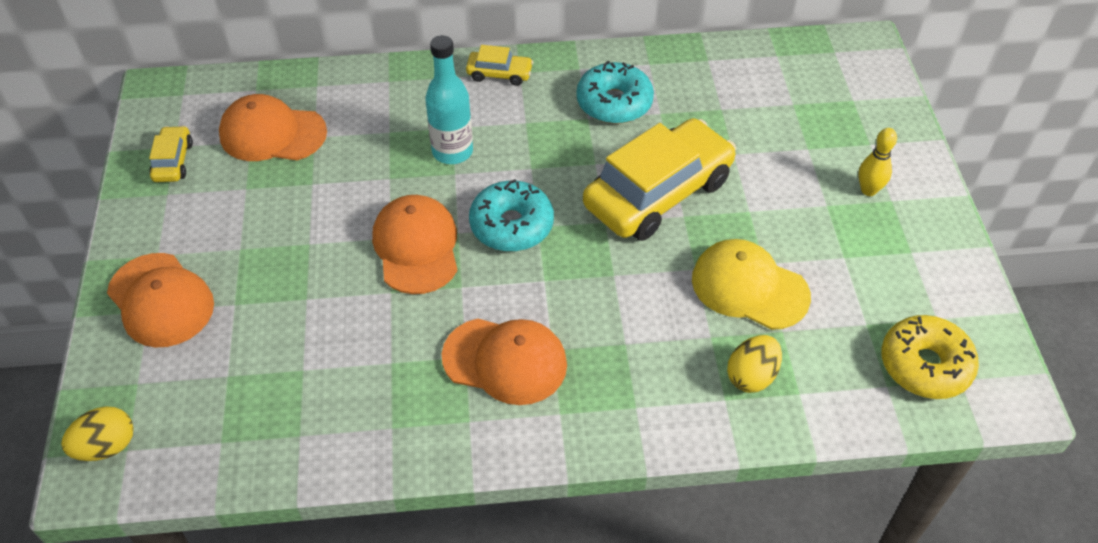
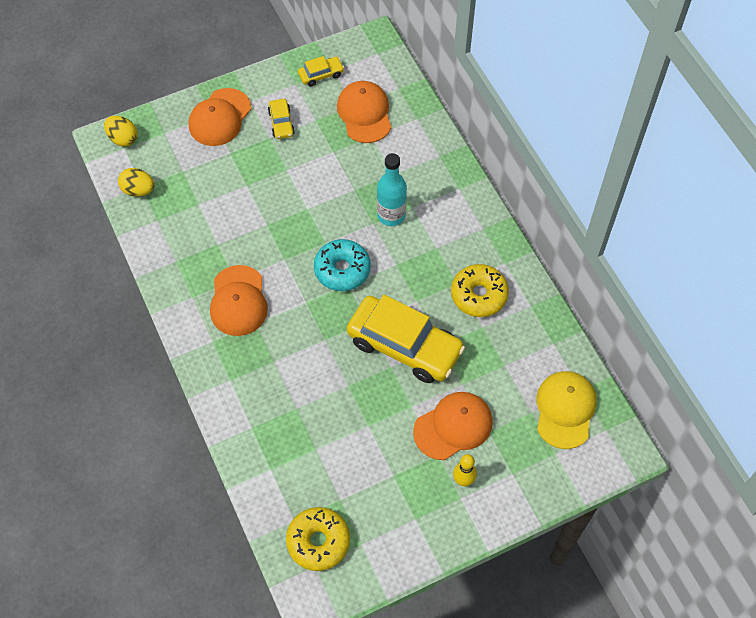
camera: 70 degrees right, 10 degrees up
(416, 247) = (305, 225): orange cap -> orange cap (453, 426)
(499, 74) = (475, 217): yellow car -> yellow car (281, 123)
(614, 103) = (479, 295): turquoise donut -> yellow donut
(749, 287) = (344, 421): yellow cap -> yellow cap (565, 410)
(751, 376) = (273, 438): yellow egg -> yellow egg (138, 190)

